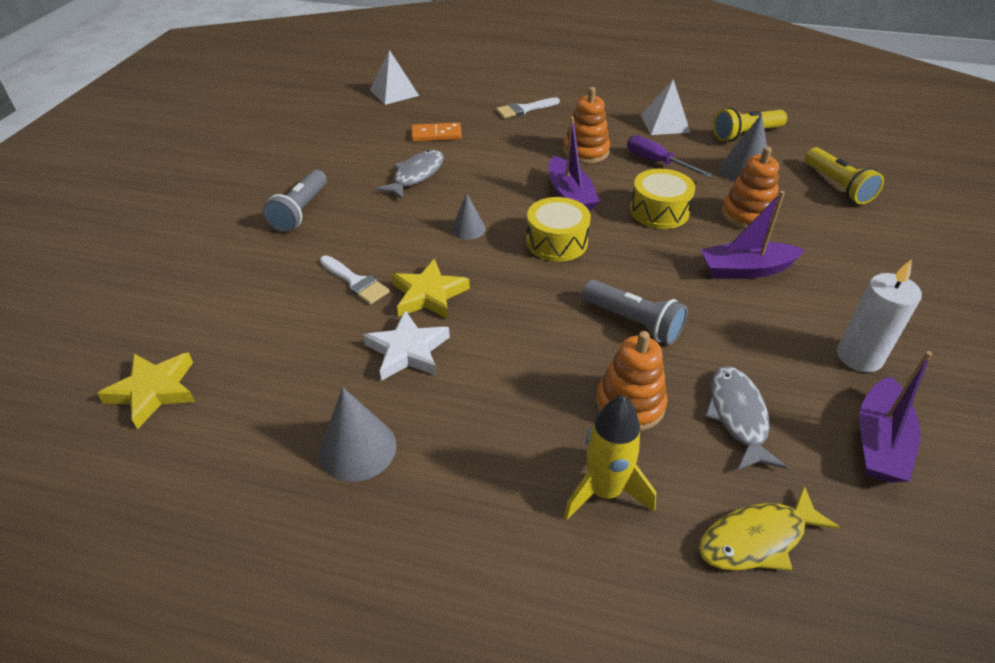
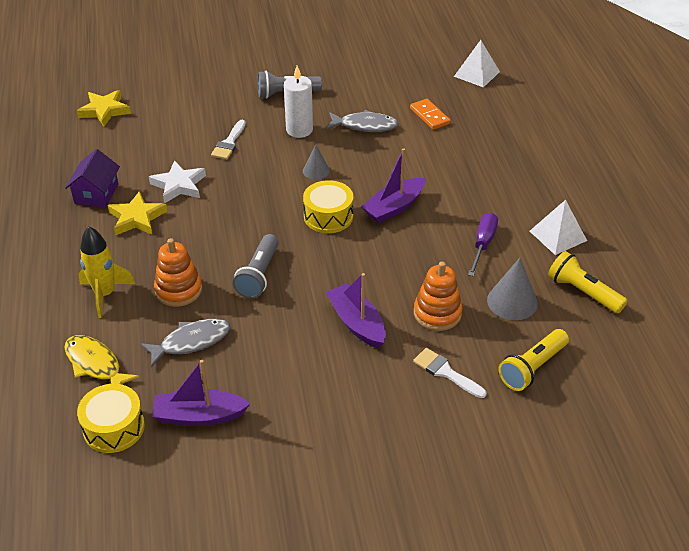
camera: 65 degrees right, 0 degrees up
(358, 448) = (96, 193): grey cone -> purple house
(429, 295) = (234, 176): yellow star -> yellow star (137, 218)
(524, 109) = (510, 147): white brush -> white brush (445, 372)
(586, 152) = (467, 200): orange stacking toy -> none
(659, 211) = (406, 260): yellow drum -> yellow drum (114, 427)
(859, 356) = (285, 400): white candle -> white candle (299, 130)

